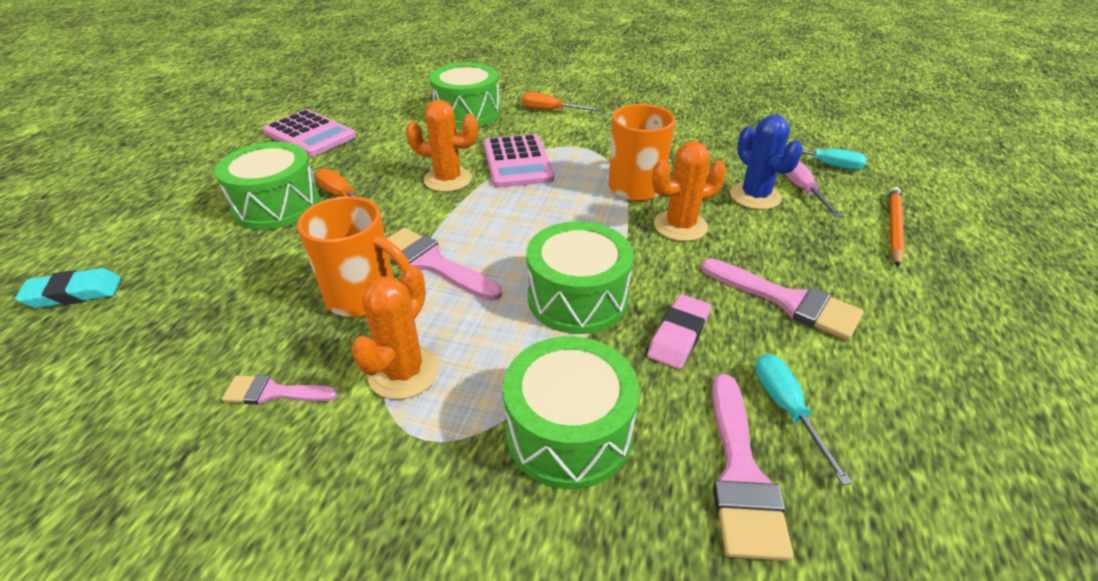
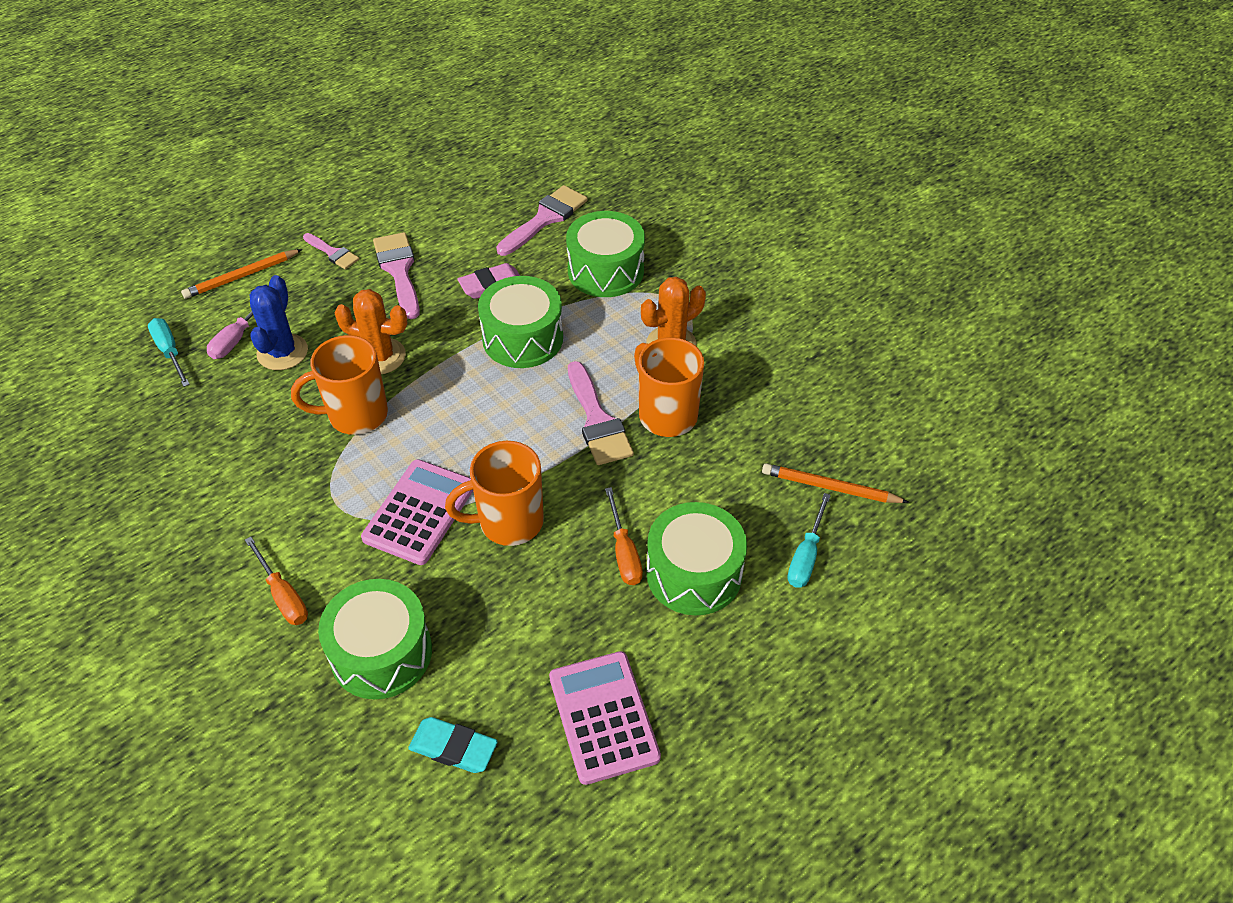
camera: 145 degrees left, 10 degrees up
(74, 293) = (892, 537): turquoise eraser -> turquoise eraser (453, 748)
(149, 307) = (830, 487): none -> orange pencil
(273, 392) = (755, 369): pink brush -> pink brush (332, 253)
(448, 179) = (508, 522): orange cactus -> orange mug
(786, 409) = (487, 228): turquoise screwdriver -> turquoise screwdriver (806, 556)

